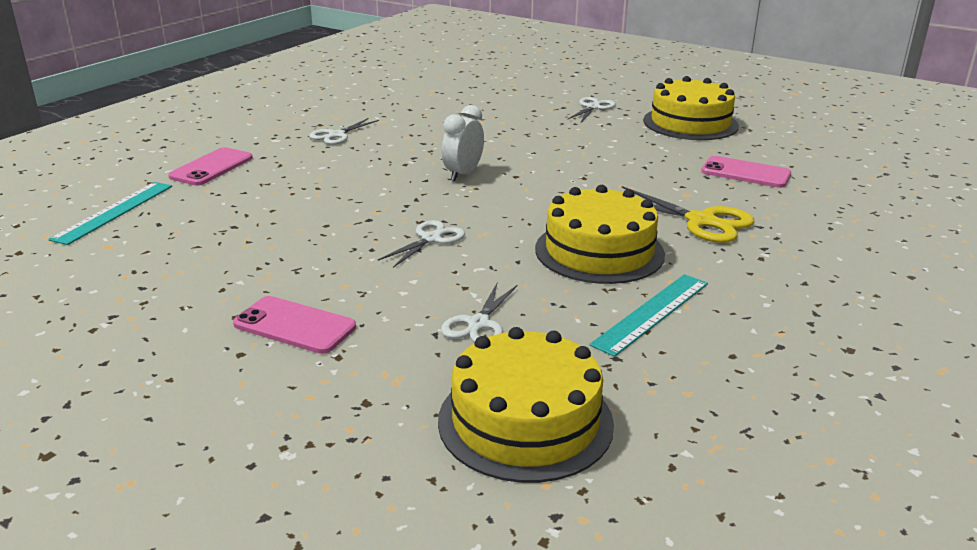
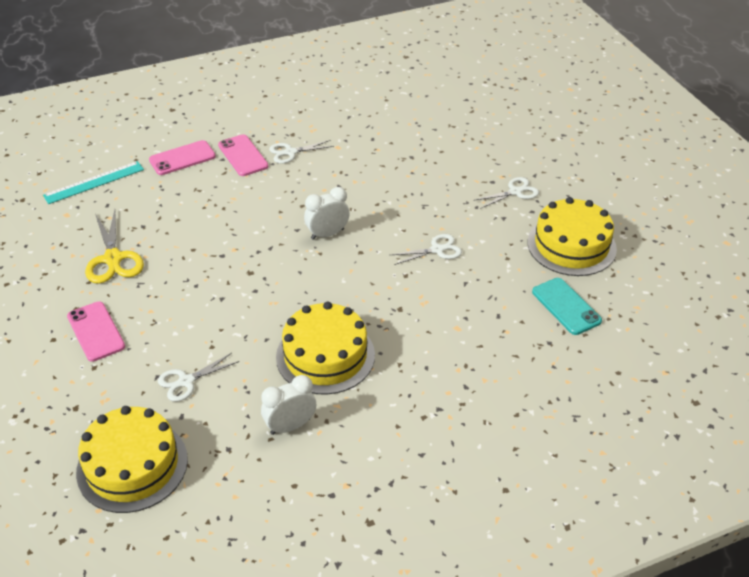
camera: 35 degrees right, 15 degrees up
(431, 239) = (238, 292): white scissors -> white scissors (437, 250)
(651, 313) = (290, 426): turquoise ruler -> white clock
(701, 221) = (430, 361): yellow scissors -> yellow scissors (113, 259)
(745, 173) = (534, 325): pink phone -> pink phone (243, 156)
(749, 155) = (566, 306): none -> turquoise phone

